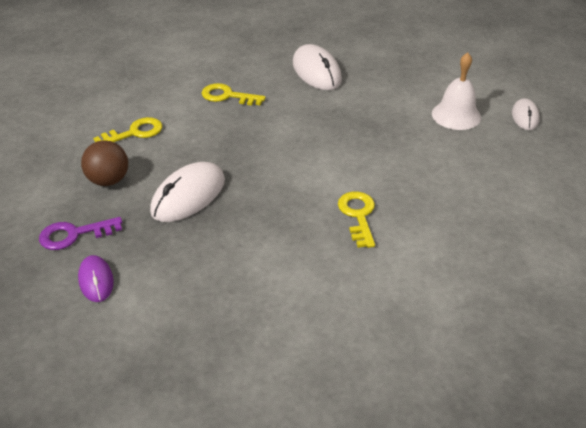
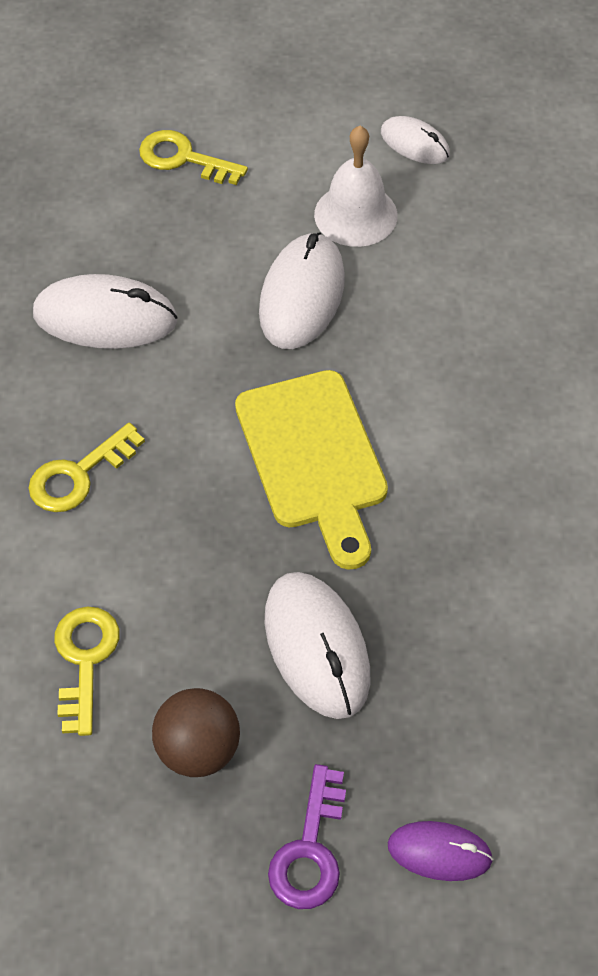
camera: 60 degrees left, 15 degrees up
(296, 155) = (313, 458): none -> yellow cutting board
(358, 215) = (499, 453): yellow key -> yellow key (184, 159)
(388, 117) = (302, 295): none -> white mouse

